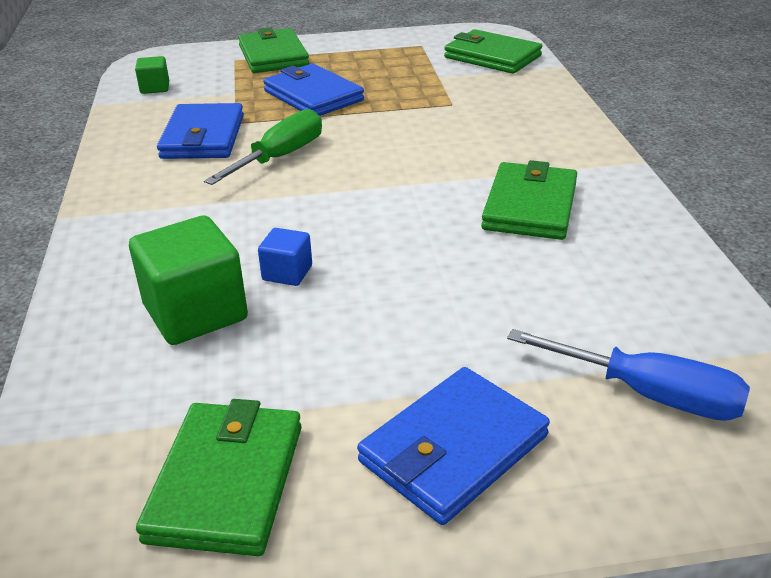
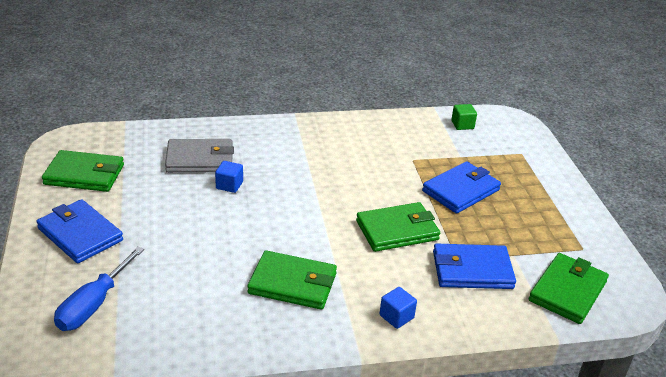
camera: 85 degrees right, 0 degrees up
(195, 313) = (200, 159): green cube -> grey wallet
(203, 137) = (389, 148): blue wallet -> blue wallet (472, 270)
(273, 56) = (534, 170): green wallet -> green wallet (397, 230)
(280, 157) = (362, 179): green screwdriver -> none
(567, 140) = (396, 317): none -> blue cube

